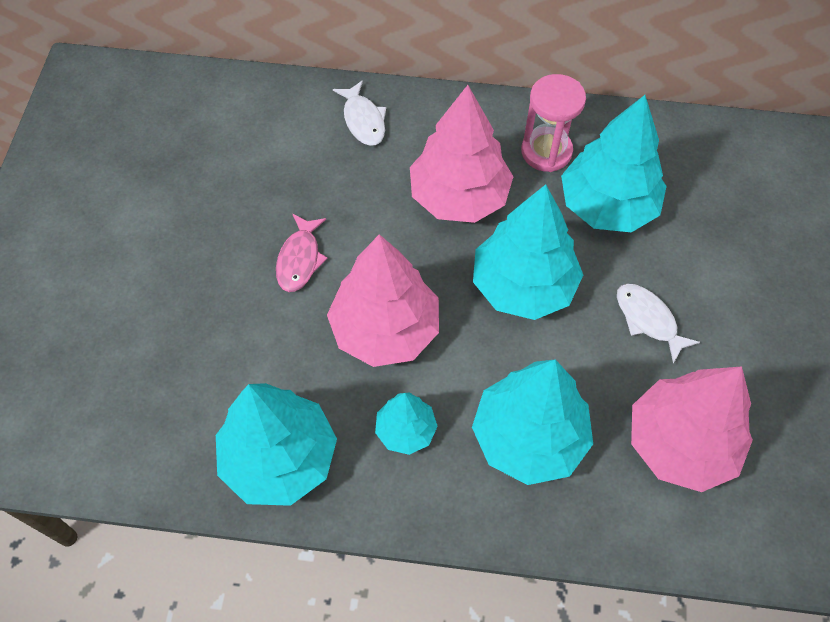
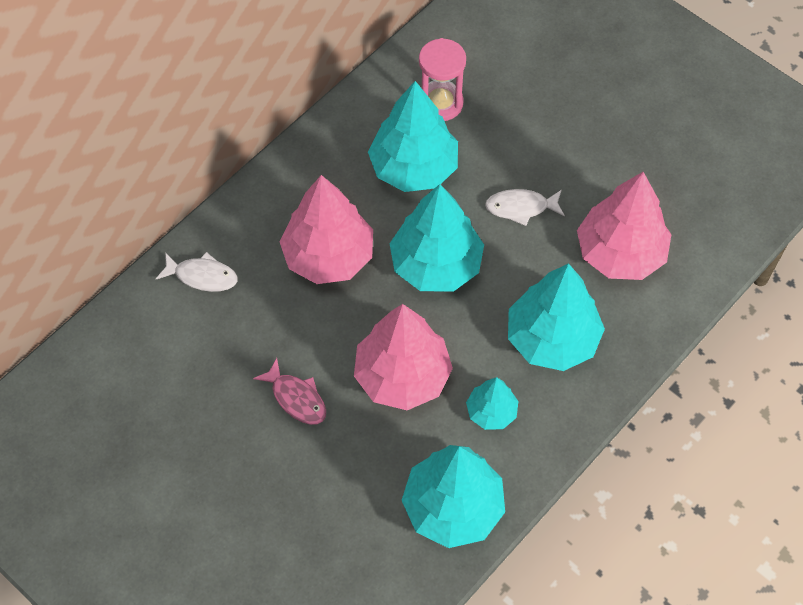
camera: 55 degrees left, 0 degrees up
(546, 151) = (336, 173): pink hourglass -> pink hourglass (440, 103)

